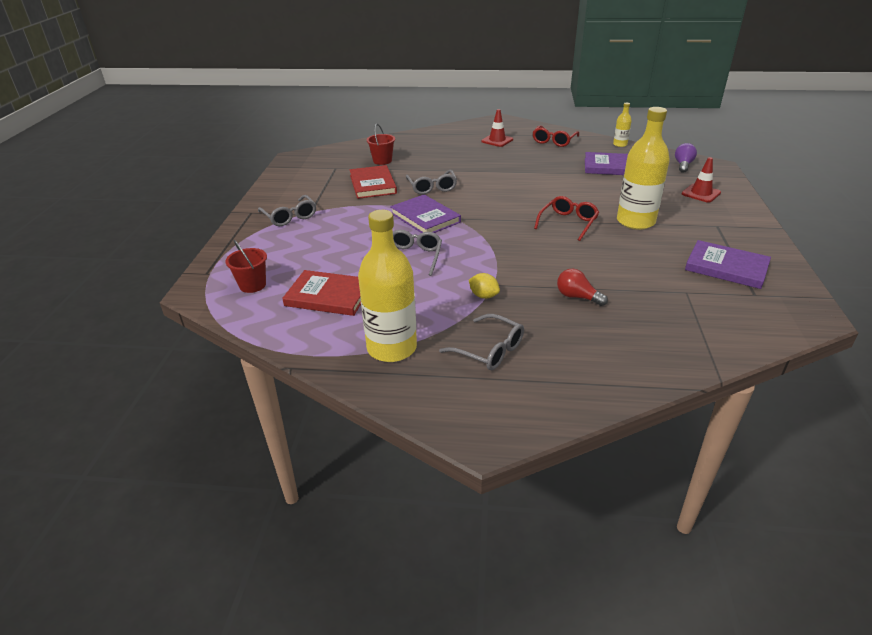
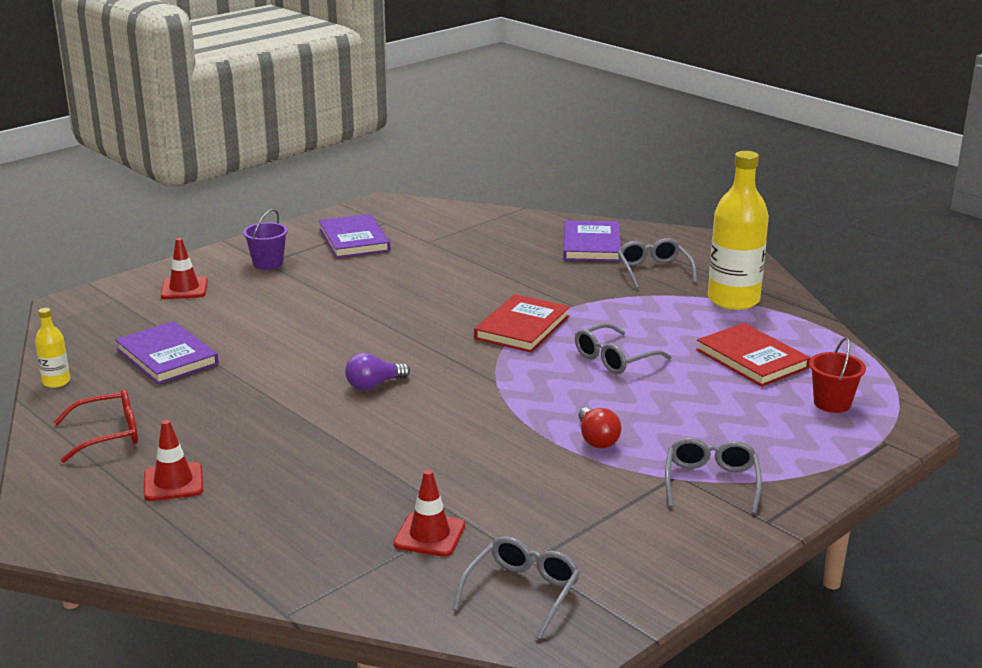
camera: 140 degrees left, 10 degrees down
(372, 184) = (519, 486): red book -> red book (522, 327)
(382, 161) = (429, 535): red bucket -> red traffic cone
(425, 218) = (529, 397): purple book -> purple book (591, 245)
(432, 187) = (445, 438): grey glasses -> grey glasses (522, 592)
(483, 296) = (598, 301): yellow lemon -> none
(568, 223) = (388, 321): red glasses -> none
(577, 297) = (519, 271): red light bulb -> red light bulb (596, 439)
(635, 221) = (322, 295): yellow bottle -> none
(683, 165) = (94, 321): purple light bulb -> purple light bulb (374, 385)
(714, 225) = (268, 263): none -> purple bucket

